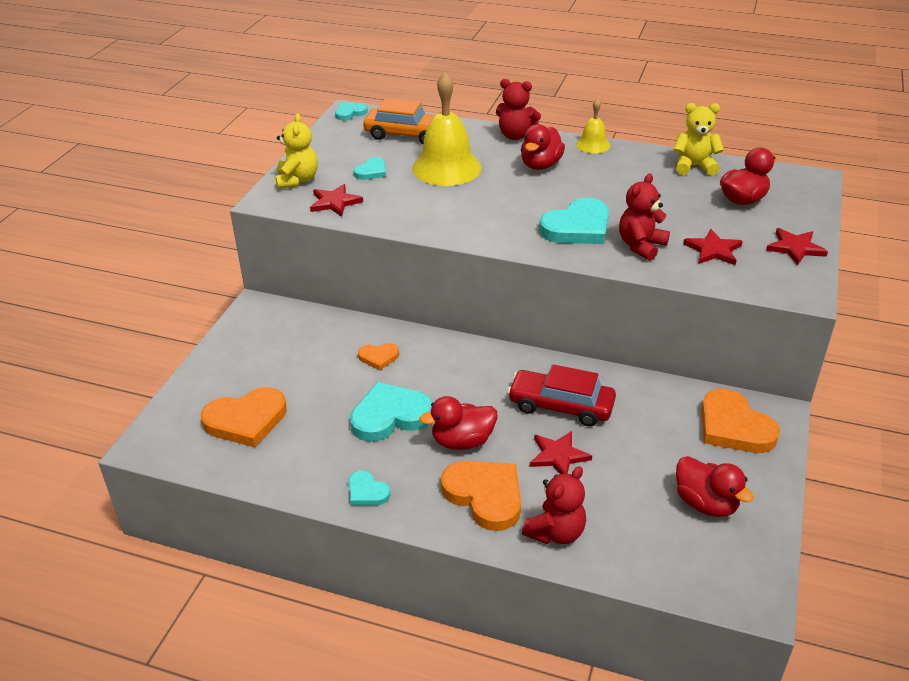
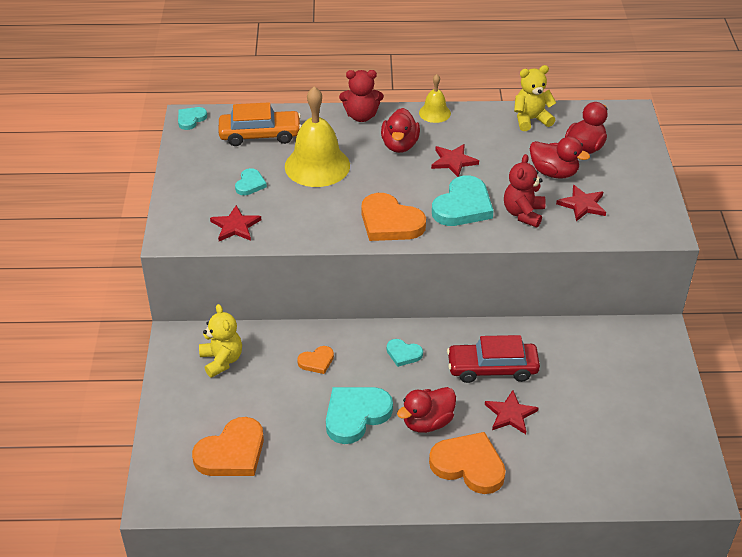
camera: 20 degrees left, 5 degrees up
(297, 180) = (185, 209): yellow teddy bear -> yellow teddy bear (222, 360)
(367, 492) = (372, 489): turquoise heart -> turquoise heart (403, 354)
(556, 532) = (538, 481): red teddy bear -> none
(705, 503) = (638, 424): red duck -> red duck (554, 172)
(734, 427) = (634, 352): orange heart -> orange heart (390, 222)
(795, 248) = (644, 188): red star -> red star (453, 161)

